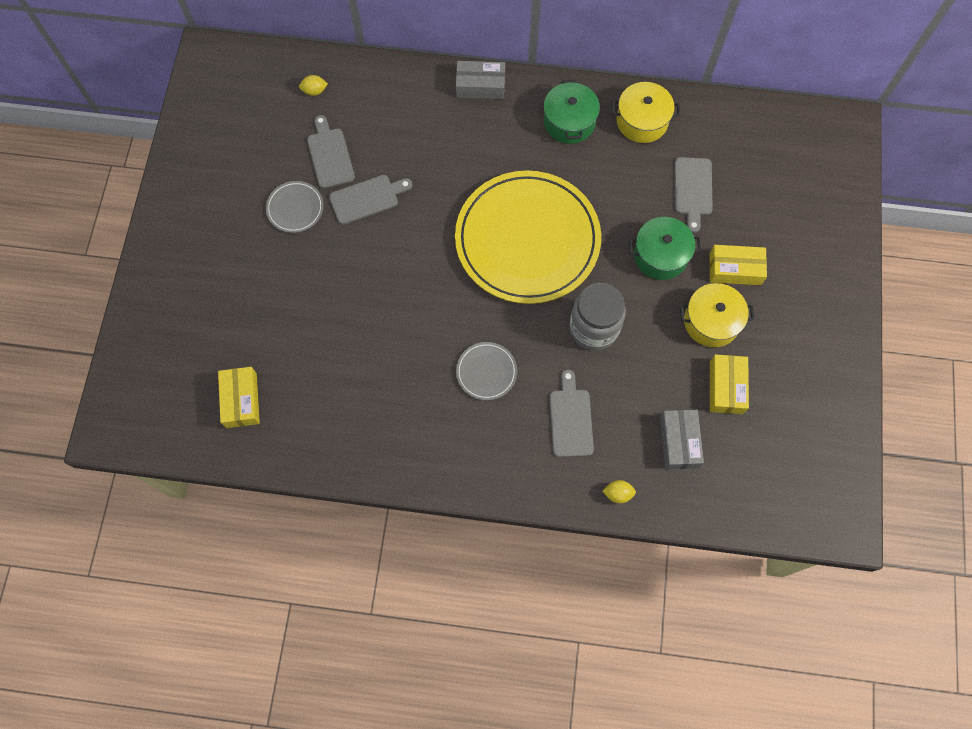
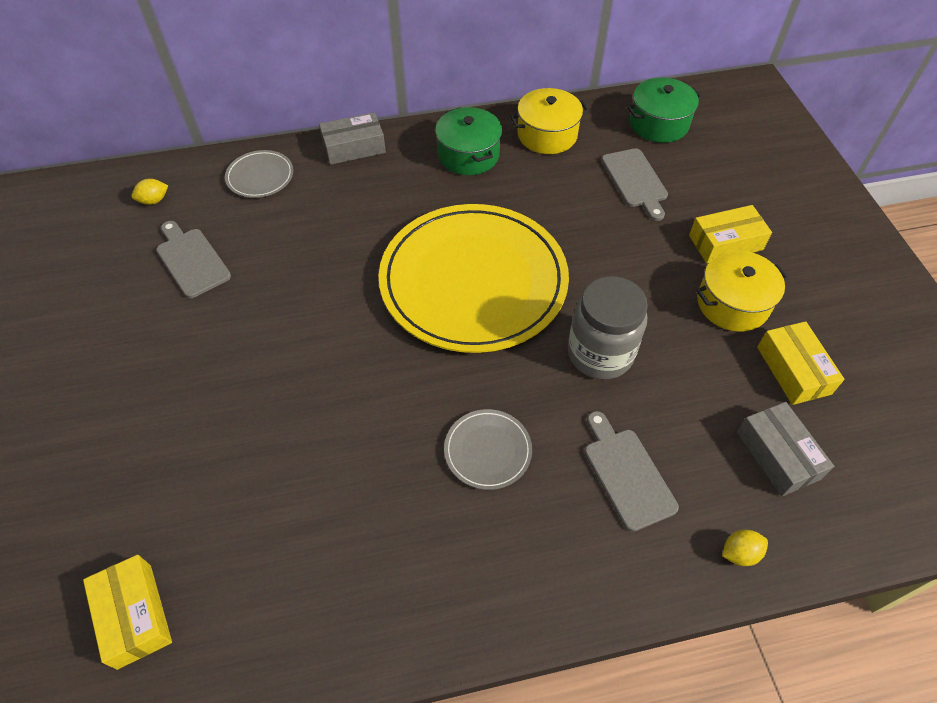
camera: 20 degrees left, 15 degrees down
(295, 208) = (159, 330): grey plate -> grey plate (260, 176)
(367, 198) = (254, 293): grey cutting board -> none
(660, 255) = (636, 253): green pot -> green pot (659, 124)

